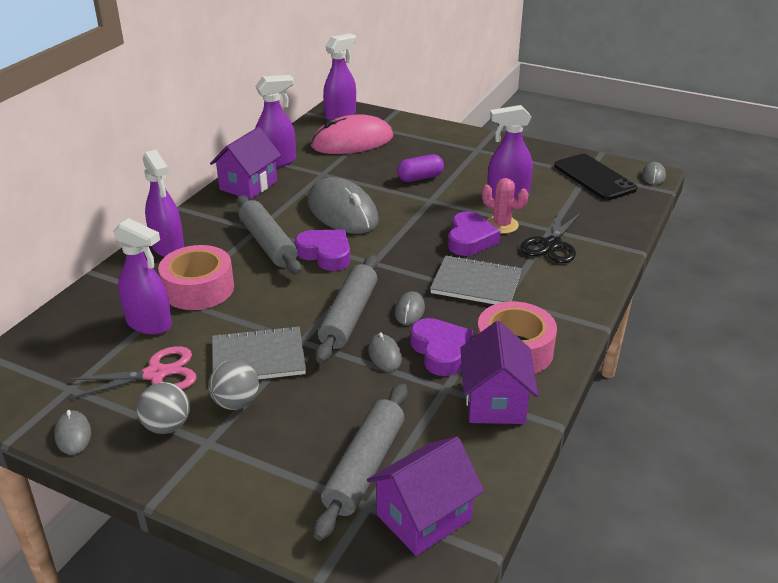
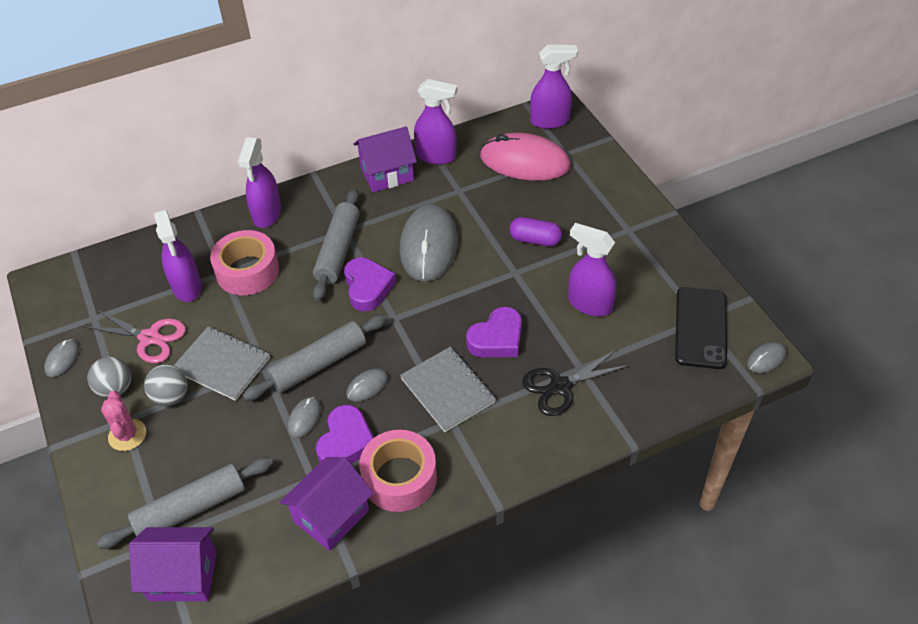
camera: 40 degrees right, 15 degrees up
(501, 225) = (543, 337): pink cactus -> pink cactus (127, 435)

